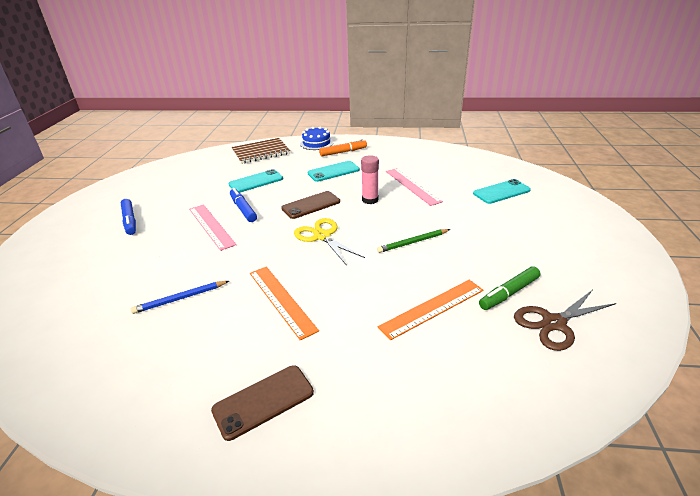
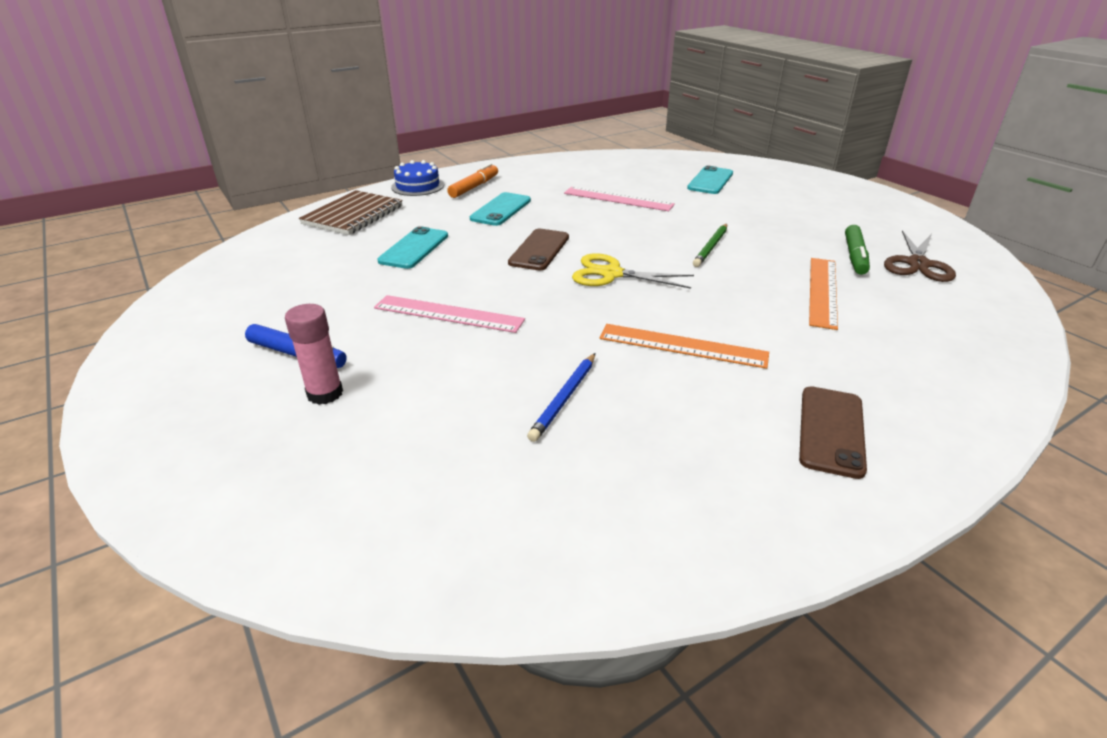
camera: 40 degrees left, 0 degrees up
(243, 209) = (457, 282): blue marker -> none
(370, 200) = (598, 224): pink glue stick -> pink glue stick (325, 393)

